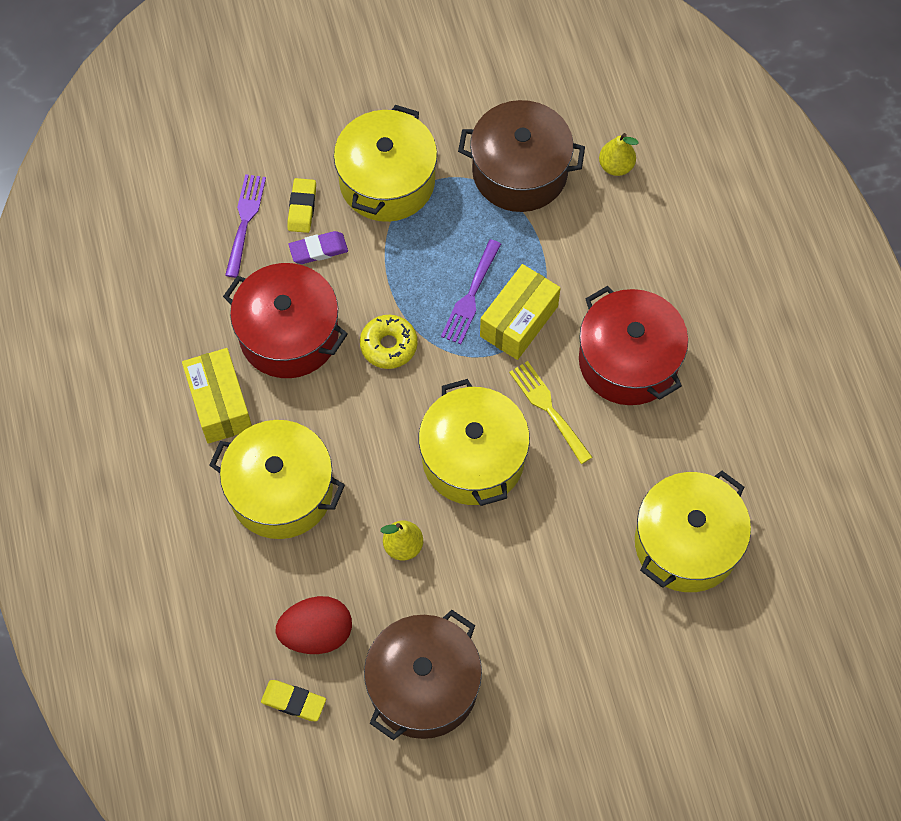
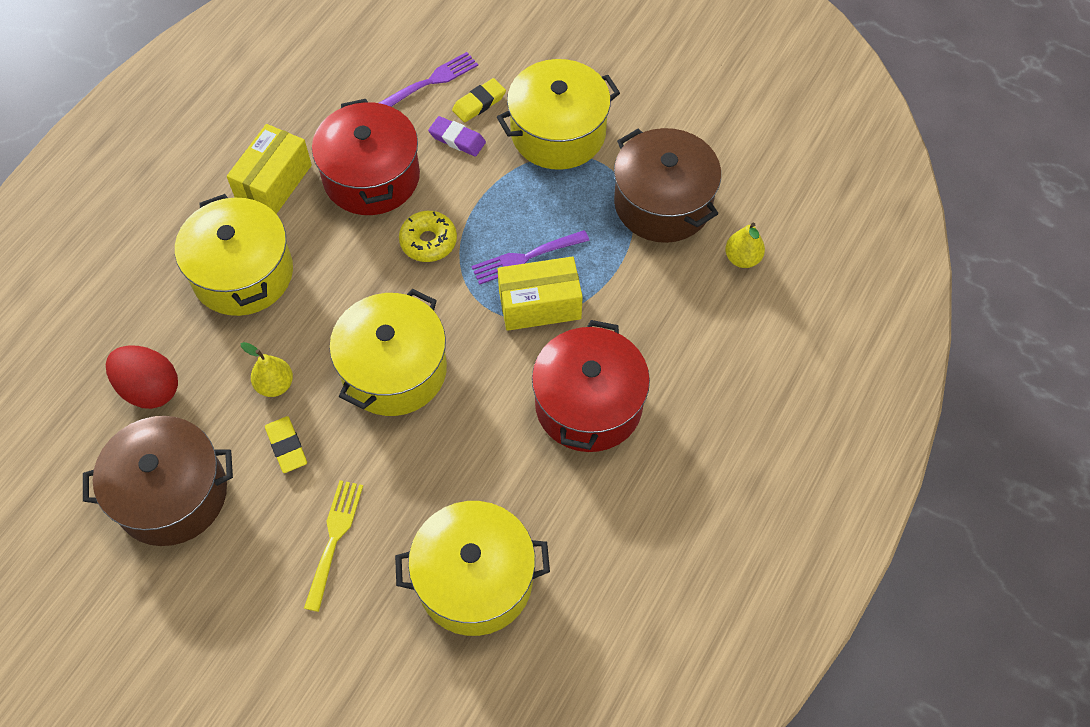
camera: 45 degrees right, 5 degrees down
(293, 702) = (80, 420): yellow eraser -> yellow eraser (286, 446)
(548, 409) = (488, 385): yellow fork -> yellow fork (334, 539)

